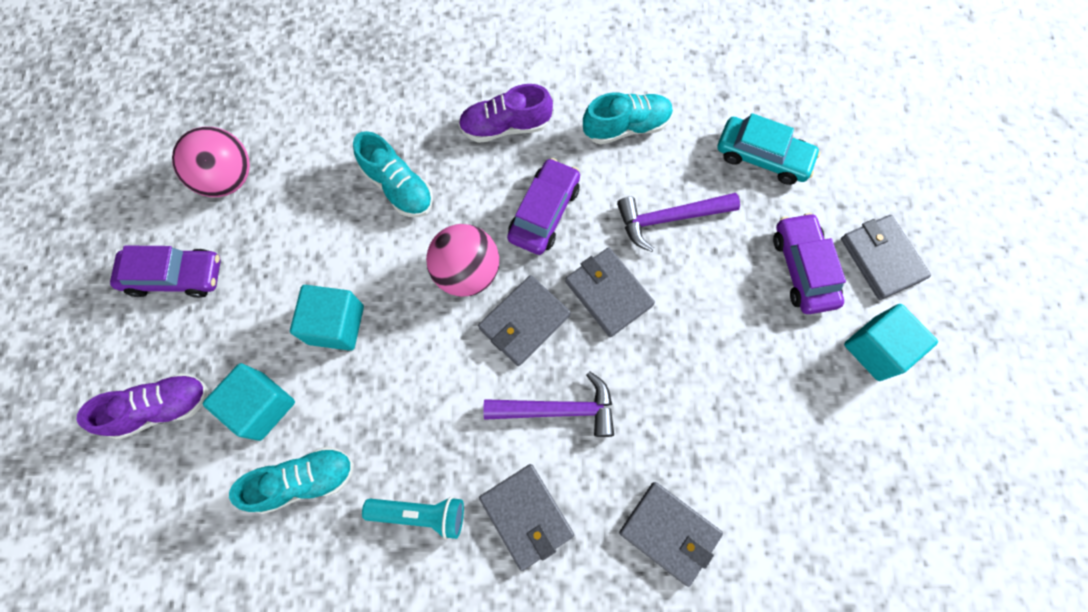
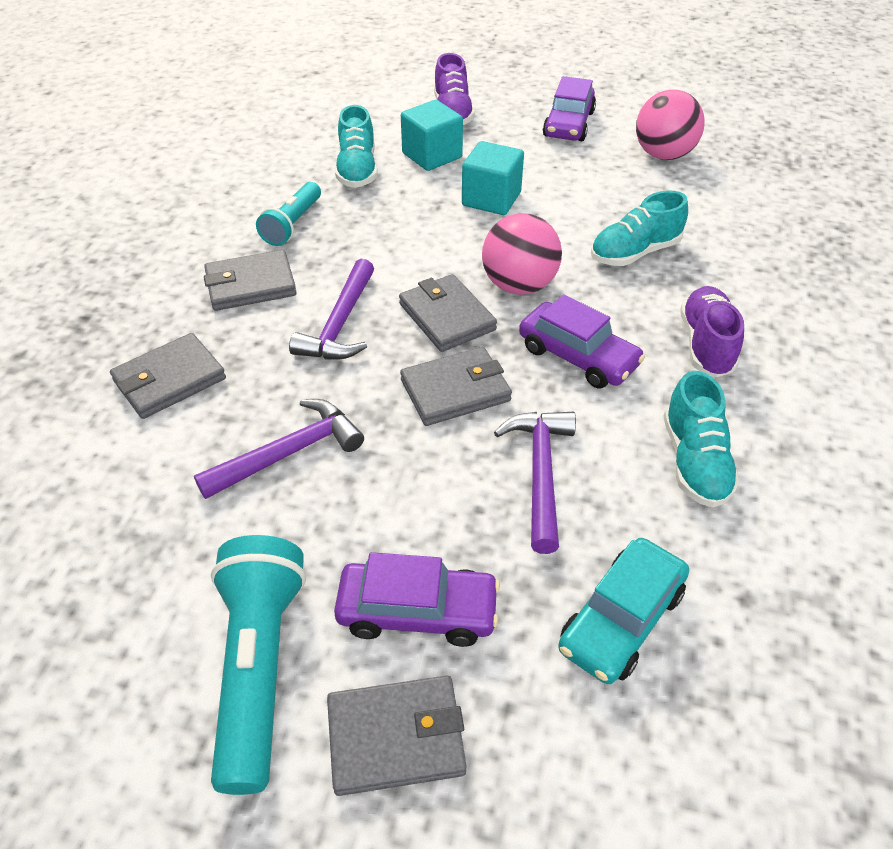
camera: 105 degrees right, 25 degrees down
(710, 396) = (289, 452): none -> purple hammer
(876, 348) = (259, 668): turquoise cube -> turquoise flashlight

